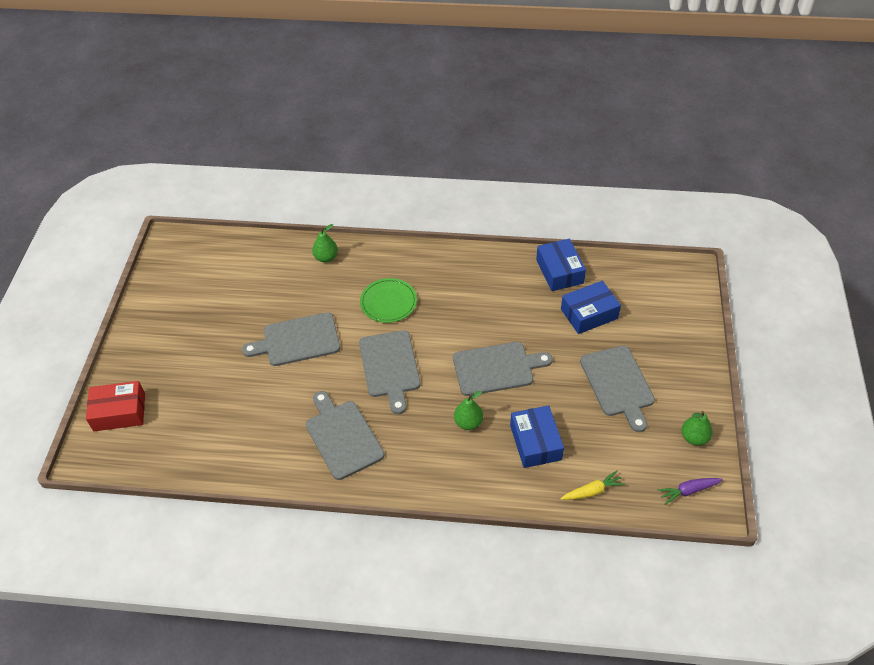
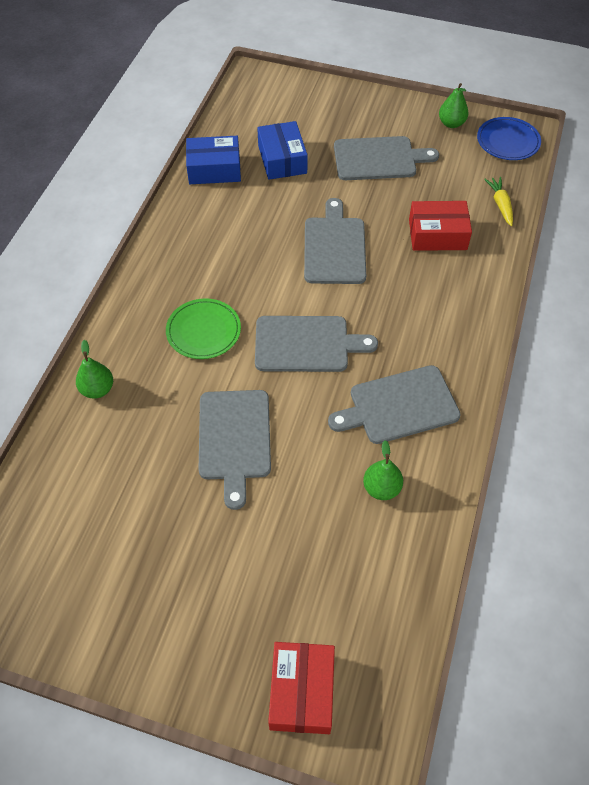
camera: 80 degrees left, 5 degrees up
(468, 422) = (402, 284): green pear -> green pear (381, 488)
(535, 442) = (437, 234): blue box -> red box
(688, 491) = (508, 141): purple carrot -> blue plate

